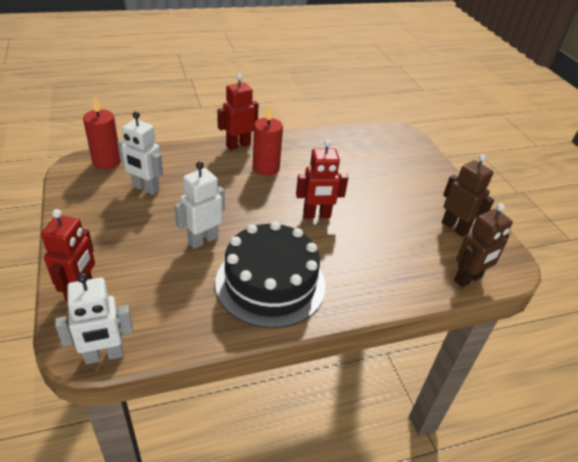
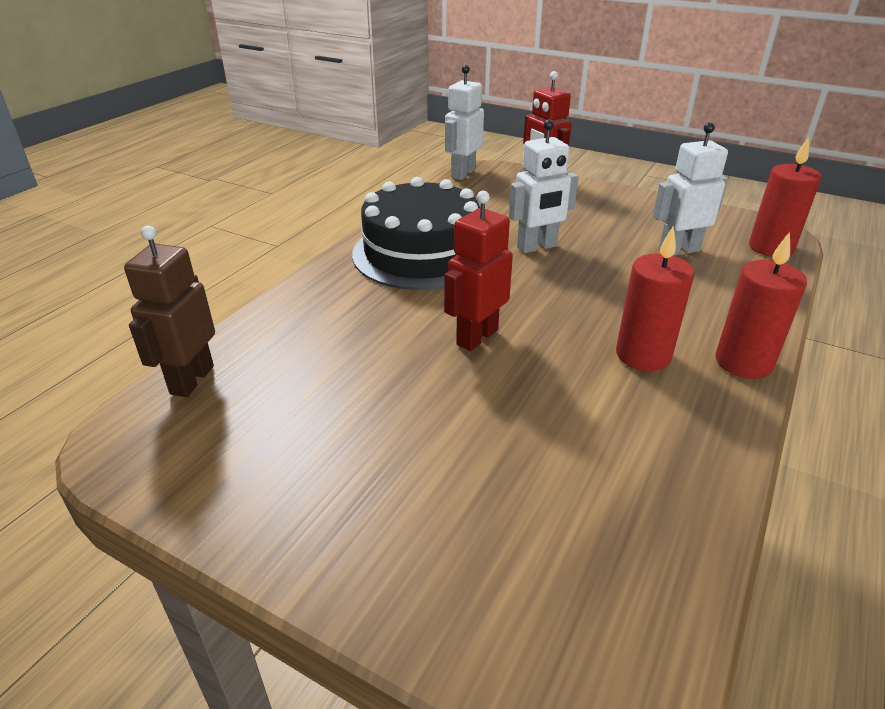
camera: 140 degrees right, 5 degrees down
(203, 240) = (537, 247): white robot -> white robot turned 60 degrees clockwise
(238, 145) = (743, 362): red robot -> red candle
(455, 227) = (255, 455): brown robot -> none

